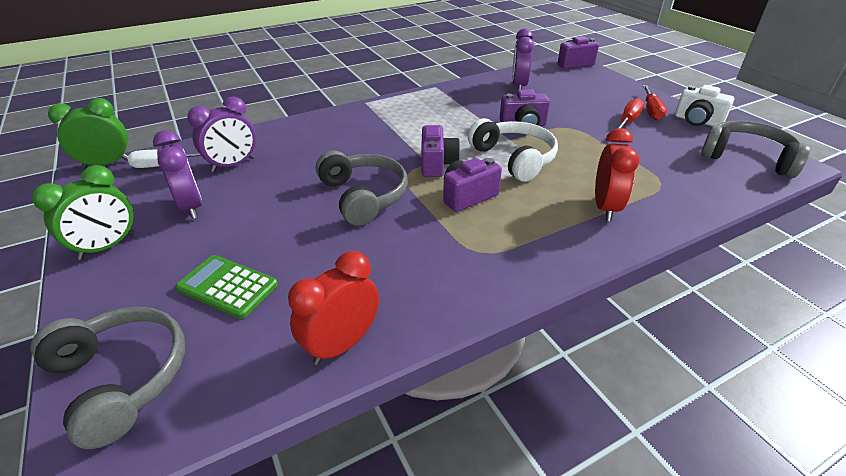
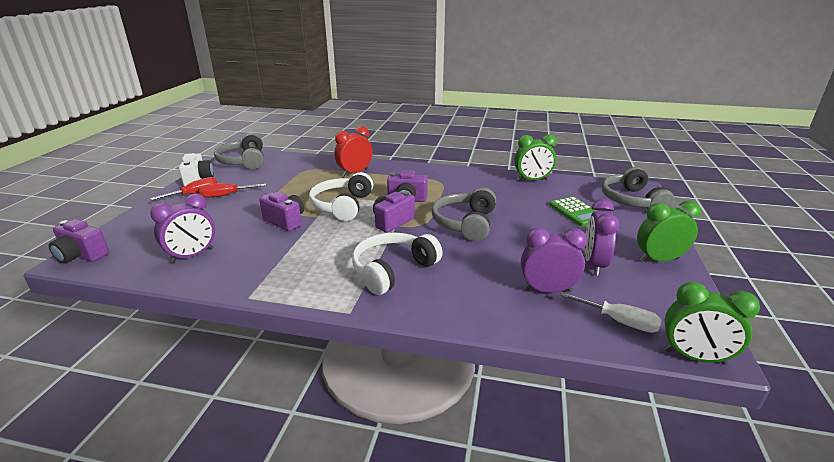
camera: 140 degrees left, 10 degrees down
(342, 344) = (532, 180): red clock -> green clock
(373, 130) = (393, 270): none -> white headphones

